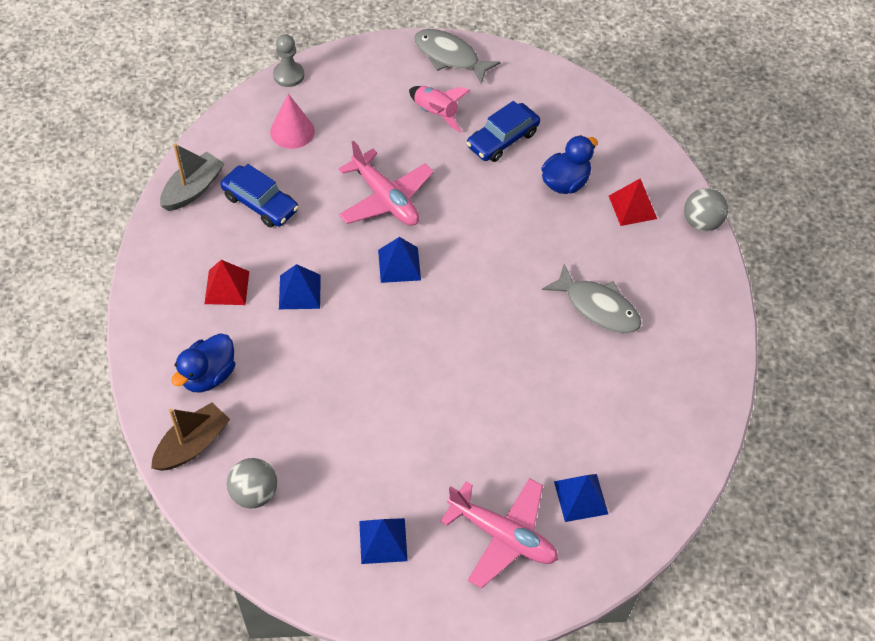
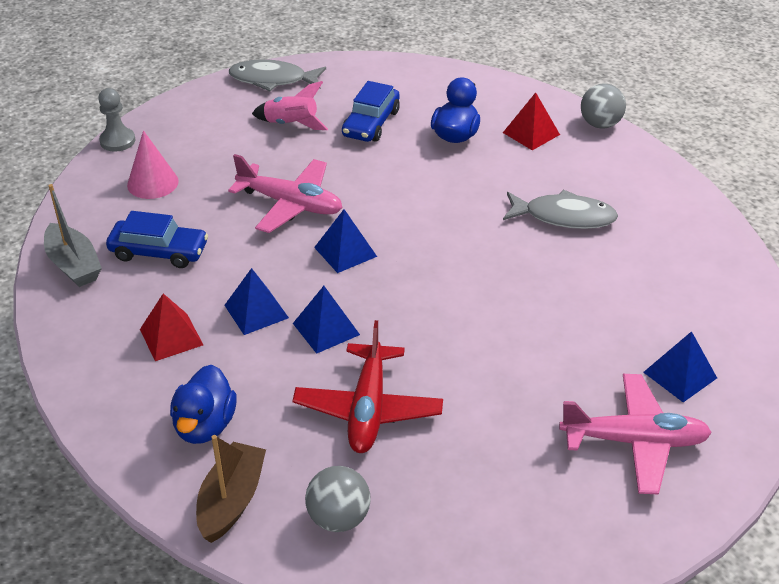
camera: 25 degrees left, 15 degrees down
(193, 189) = (74, 265): grey boat -> grey boat turned 135 degrees clockwise
(328, 415) = (368, 409): none -> red plane
(383, 541) = (516, 501): blue pyramid -> blue pyramid (326, 329)

